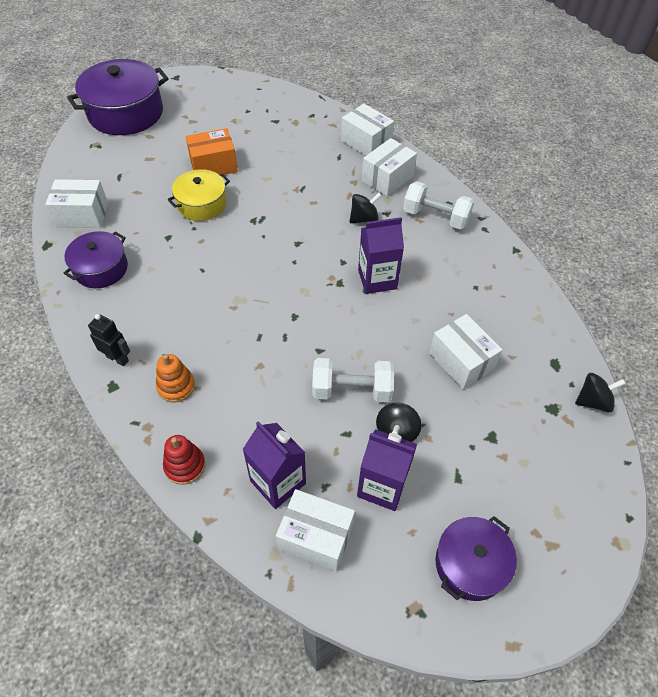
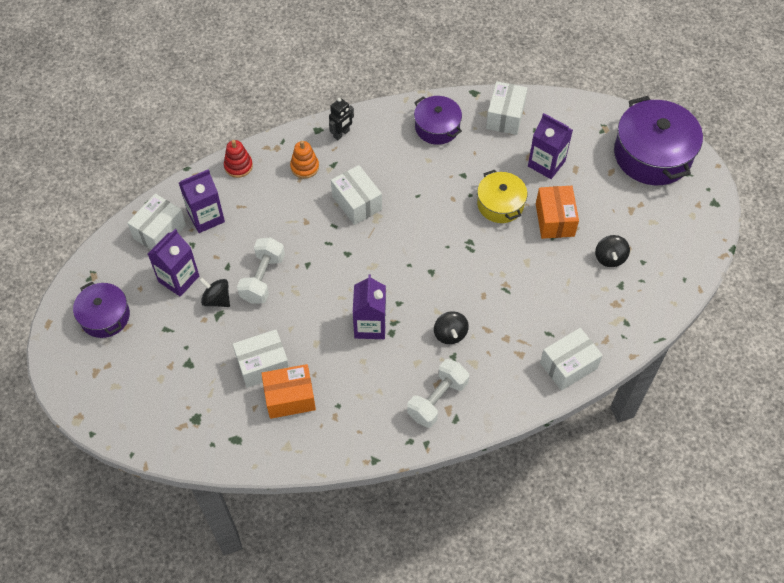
camera: 105 degrees right, 5 degrees up
(145, 178) = (546, 164): none -> purple carton
(387, 178) = (505, 371): white box -> white box (357, 203)
(486, 328) = (290, 398): none -> orange box
(593, 401) = (191, 454): black spinning top -> black spinning top (610, 258)

